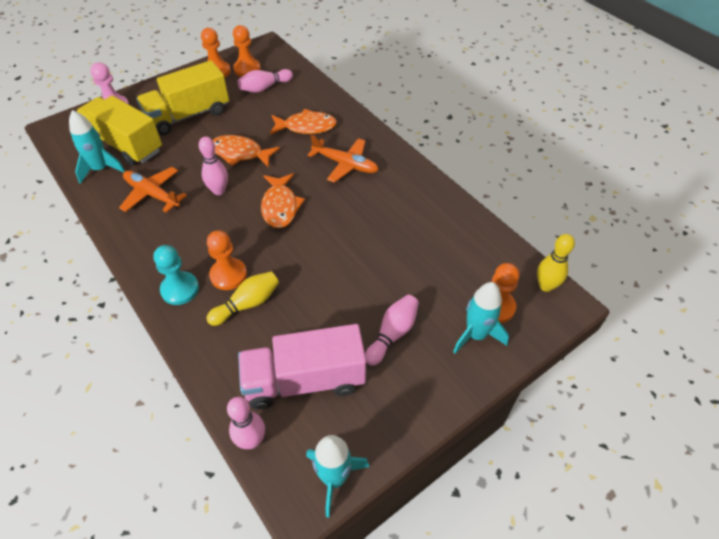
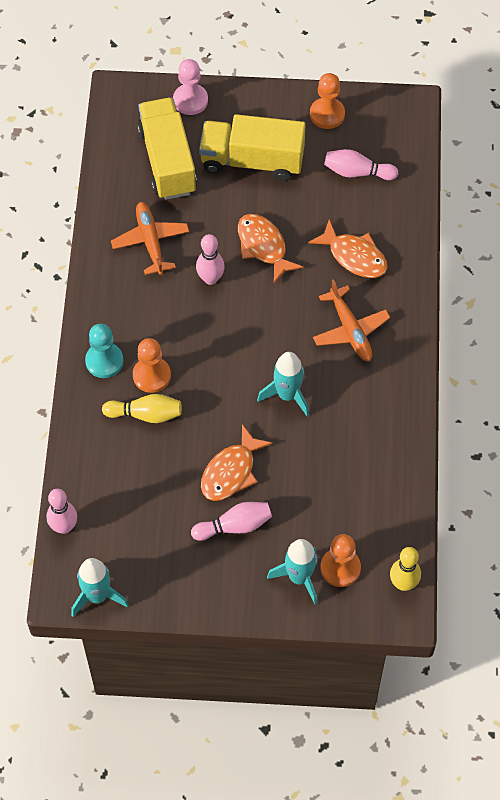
camera: 40 degrees right, 10 degrees up
(101, 169) = (126, 179): turquoise rocket -> turquoise rocket (287, 395)
(247, 69) = (361, 131): orange pawn -> none
(280, 206) = (250, 335): orange fish -> orange fish (231, 471)
(304, 380) = (136, 511): pink truck -> none

